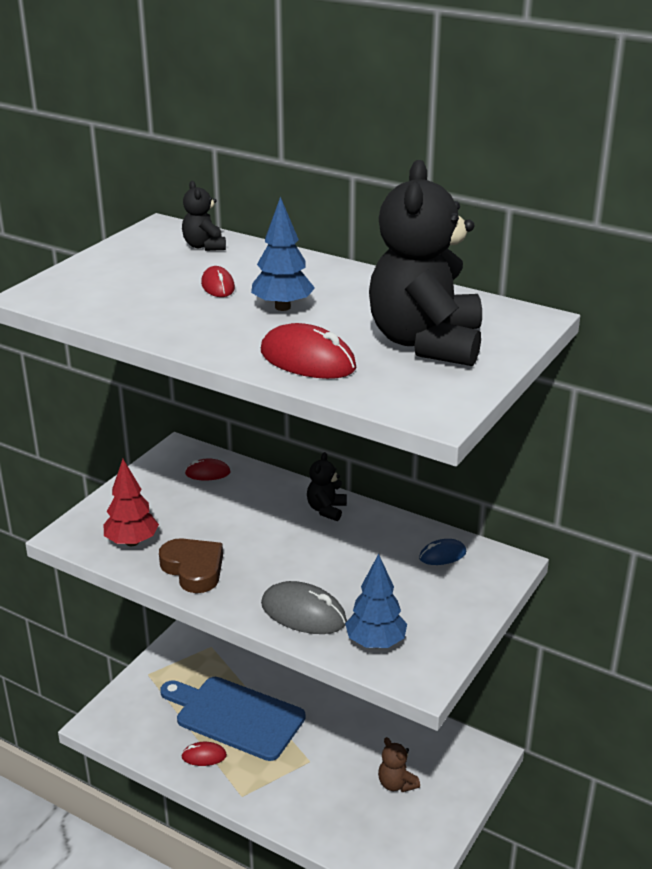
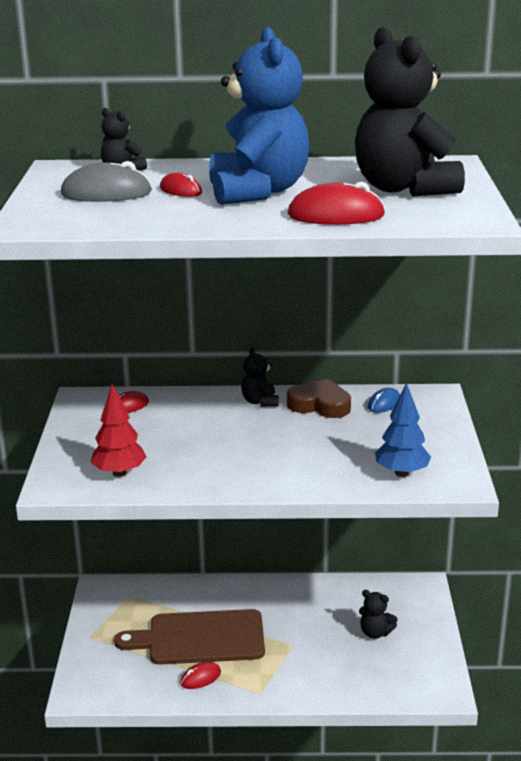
camera: 30 degrees left, 5 degrees down
(193, 569) = (198, 474): brown heart -> brown heart (320, 405)
(235, 716) = (200, 638): blue cutting board -> brown cutting board
(282, 307) = (258, 192): blue tree -> blue teddy bear
(303, 613) = (324, 473): grey mouse -> grey mouse (106, 193)
(396, 784) = (375, 633): brown teddy bear -> black teddy bear

